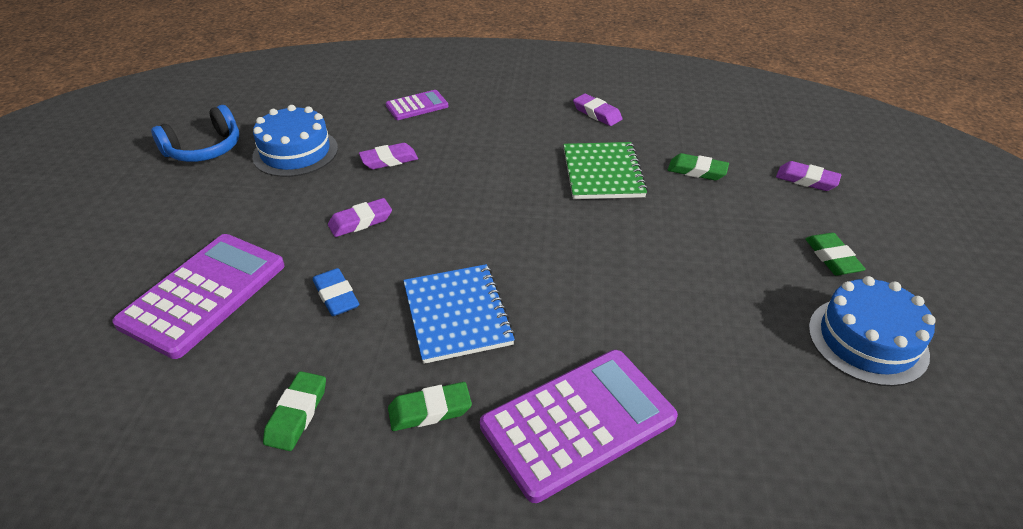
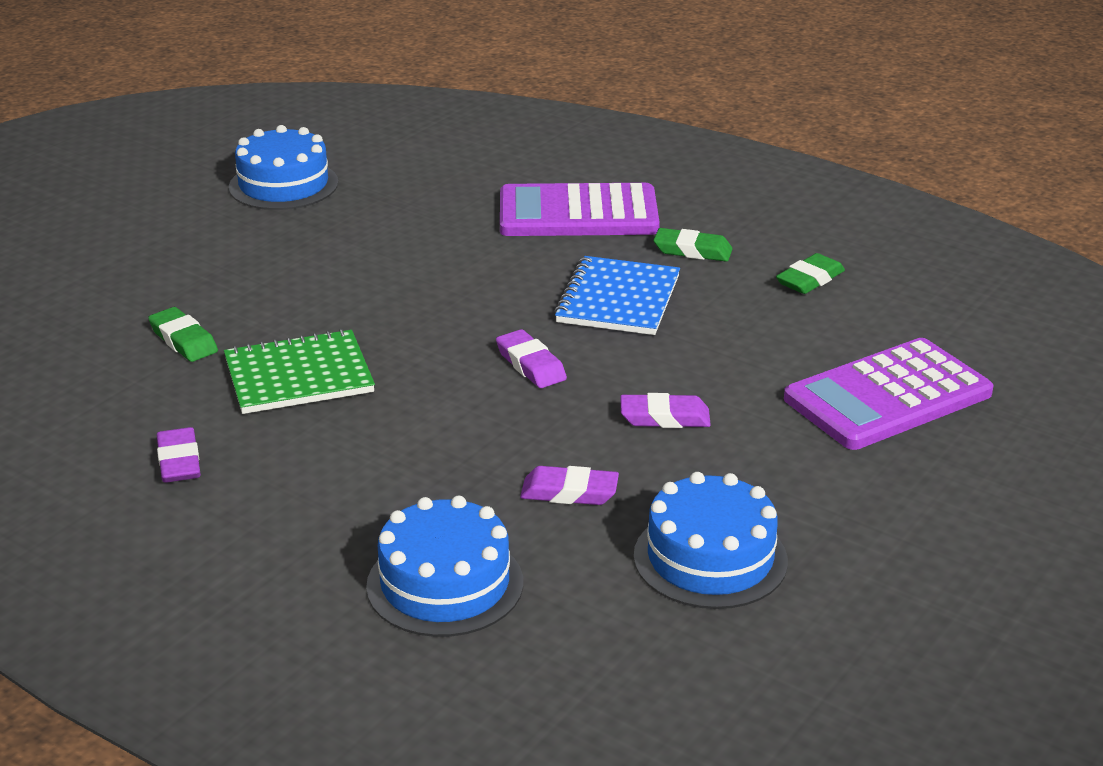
camera: 150 degrees left, 10 degrees down
(204, 149) = (868, 620): blue headphones -> none
(336, 296) = (735, 350): blue eraser -> none
(417, 106) = (445, 584): purple calculator -> blue cake
(603, 173) = (298, 376): green notebook -> green notebook turned 45 degrees clockwise
(806, 180) = (83, 292): purple eraser -> purple eraser (531, 365)
(832, 258) = (202, 231): green eraser -> none

